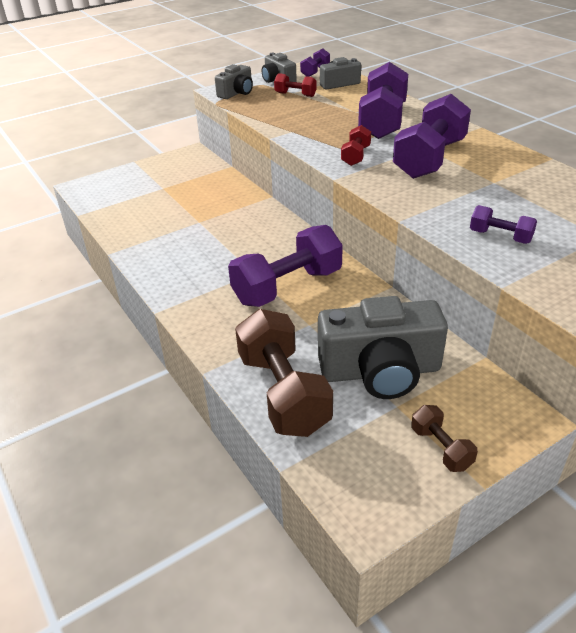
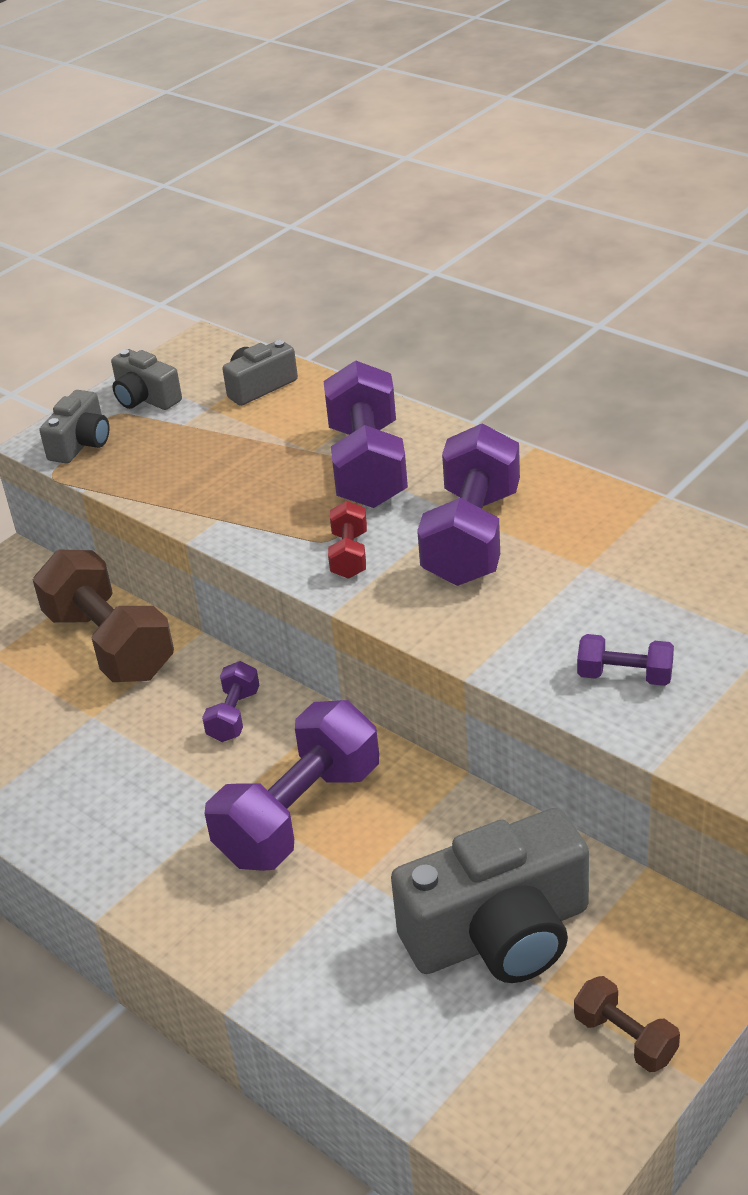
camera: 15 degrees left, 0 degrees up
(283, 393) = (365, 1011): brown dumbbell -> brown dumbbell (110, 644)
(295, 94) = (191, 428): red dumbbell -> none
(315, 72) = (205, 363): purple dumbbell -> purple dumbbell (234, 715)

